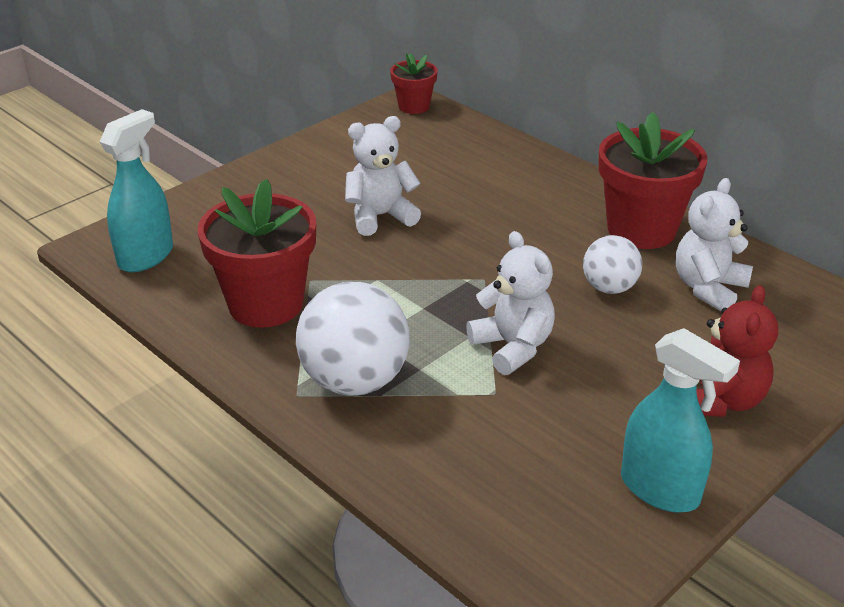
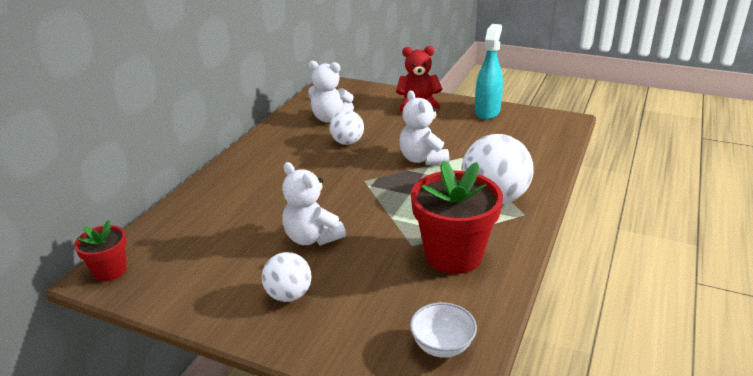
camera: 110 degrees left, 5 degrees down
(146, 256) = (442, 346): turquoise spray bottle -> white bowl
(295, 189) = (289, 295): none -> white ball
(512, 347) = (422, 159): white teddy bear -> white teddy bear turned 60 degrees counterclockwise
(641, 229) = (280, 142): red flower pot -> none

